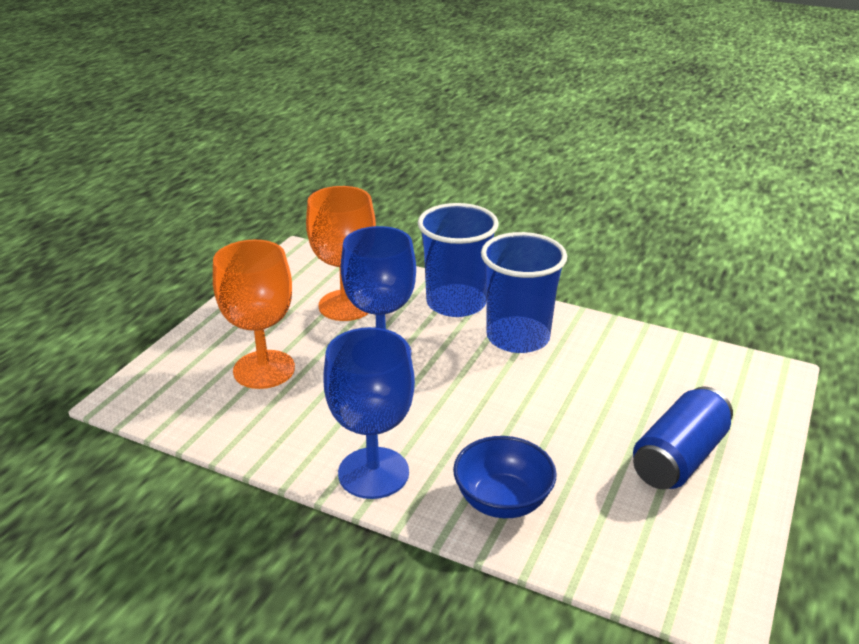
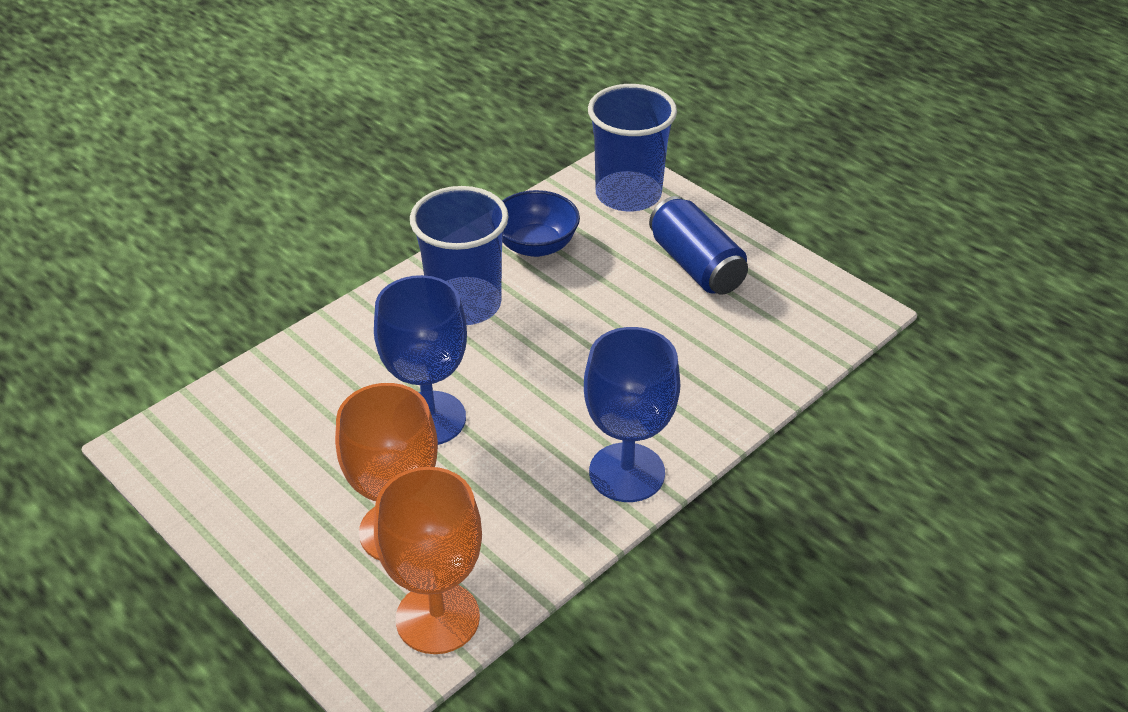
camera: 70 degrees left, 10 degrees up
(346, 305) = (308, 427): orange goblet -> orange goblet (437, 618)
(456, 303) = (369, 331): blue cup -> blue cup (628, 194)
(502, 500) = (703, 391): blue bowl -> blue bowl (536, 245)

